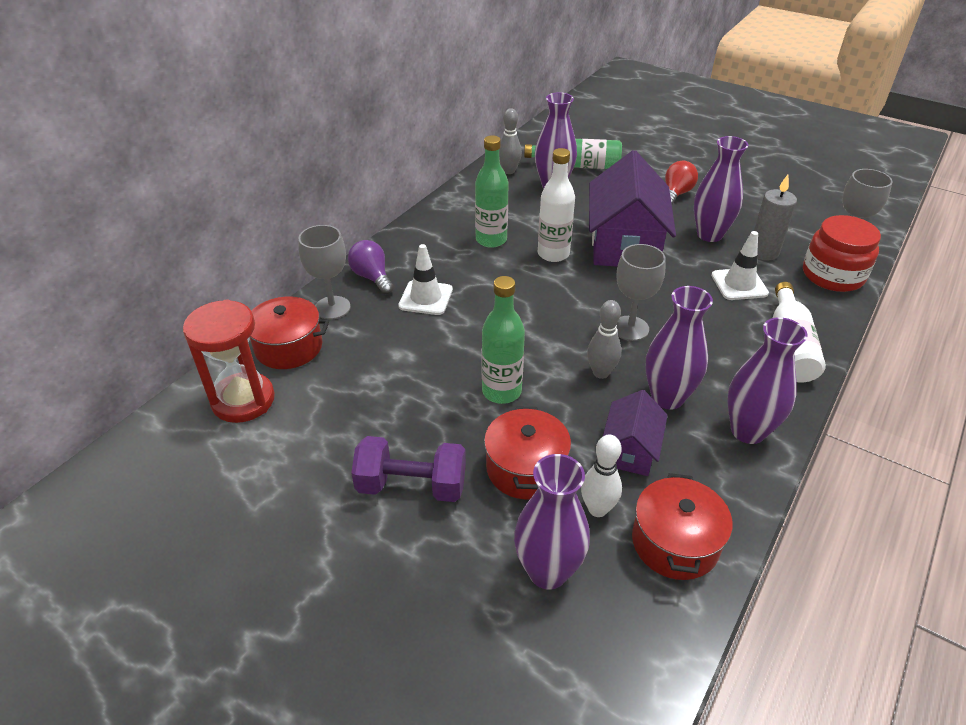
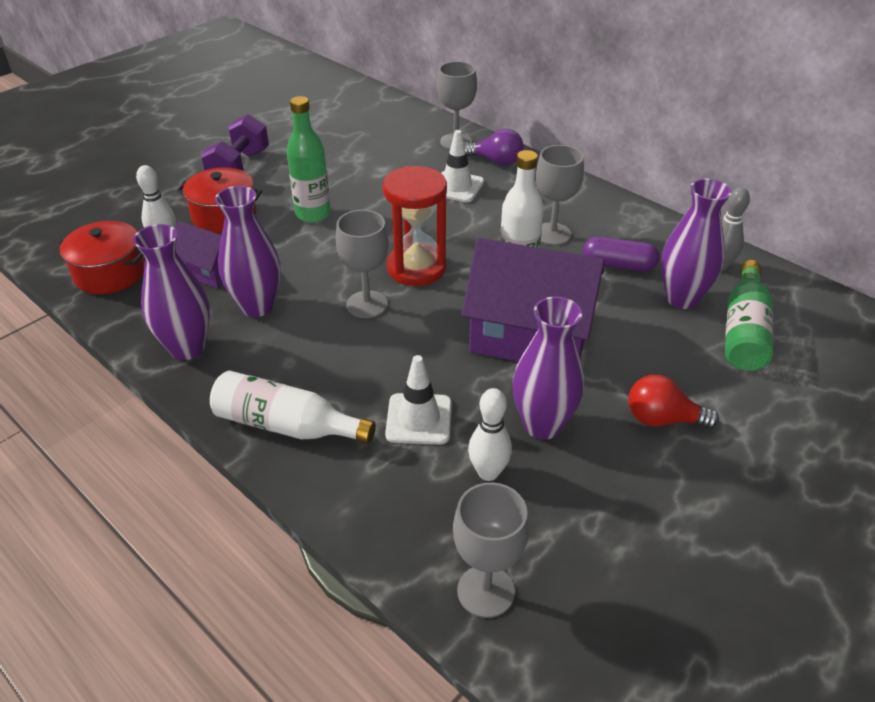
camera: 100 degrees right, 0 degrees up
(243, 400) = (358, 108): red hourglass -> red hourglass (416, 268)
(288, 347) = (410, 123): red pot -> none
(372, 277) = (496, 161): purple light bulb -> purple light bulb turned 45 degrees clockwise
(491, 240) = (552, 234): green bottle -> grey goblet
(523, 209) = (618, 265): none -> purple capsule
(547, 571) = (132, 213): purple vase -> none
(601, 373) = (310, 272): grey bowling pin -> none
(676, 194) = (662, 419): red light bulb -> red light bulb turned 150 degrees clockwise
(763, 252) = (488, 472): grey candle -> white bowling pin
(832, 275) = (413, 537): red jar -> none

